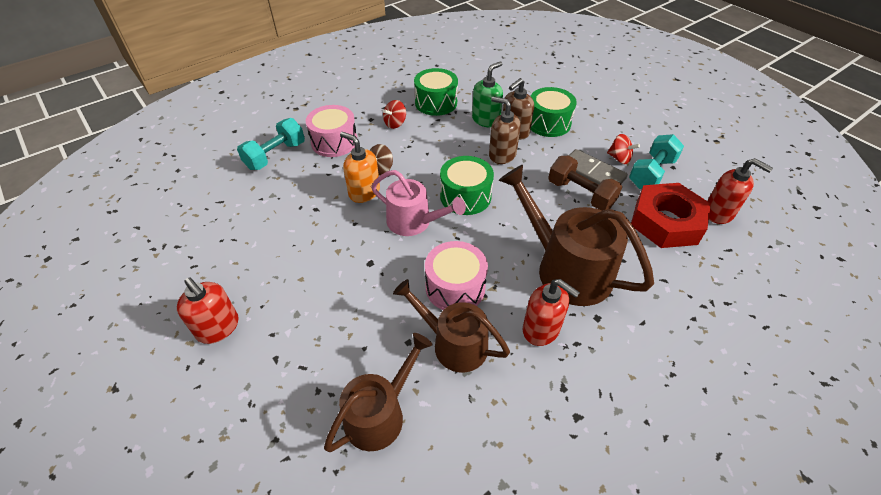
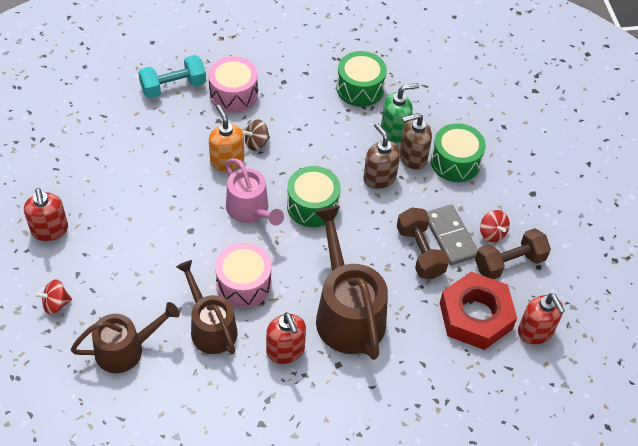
camera: 25 degrees right, 5 degrees up
(395, 123) = (303, 97): red spinning top -> red spinning top (56, 304)
(651, 173) = (509, 263): turquoise dumbbell -> brown dumbbell

